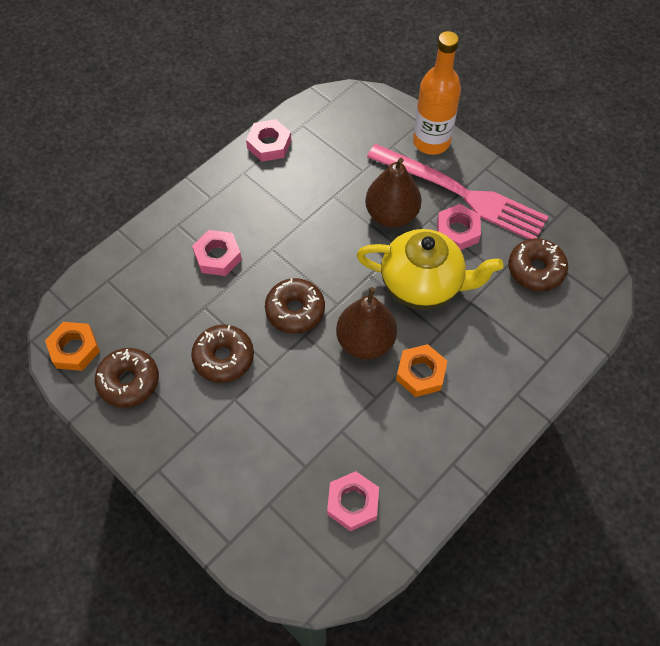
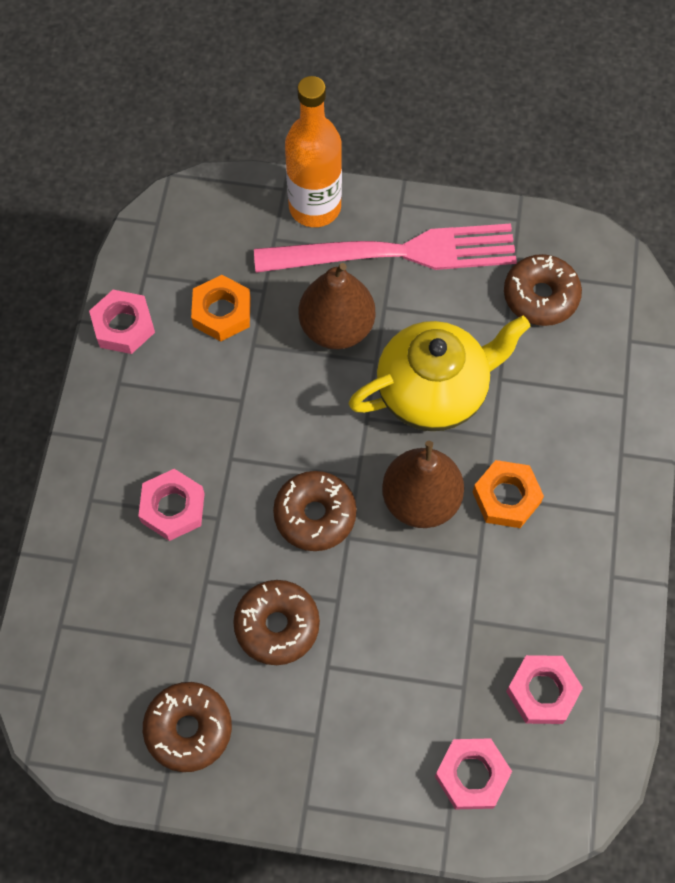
camera: 35 degrees left, 5 degrees up
(74, 349) = (90, 735): orange nut -> orange nut (222, 312)
(457, 231) = (425, 302): pink nut -> pink nut (472, 775)

